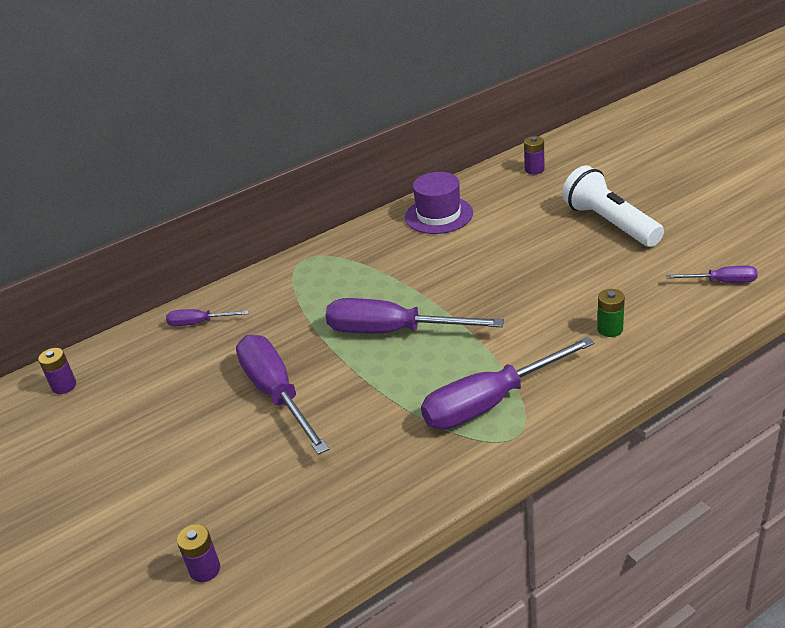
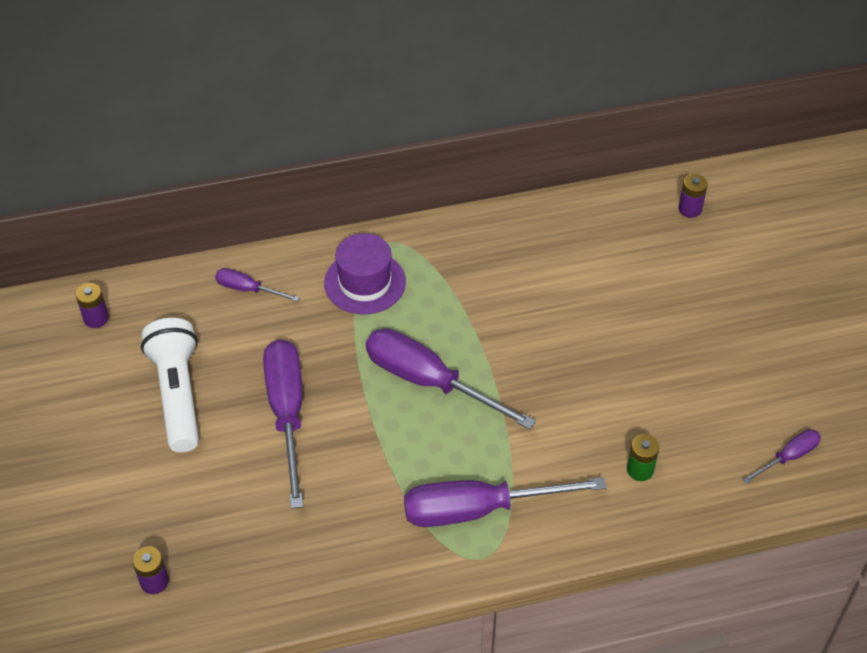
camera: 15 degrees right, 15 degrees up
(439, 215) = (551, 237): purple hat -> purple hat (365, 282)
(609, 223) = (724, 326): white flashlight -> white flashlight (177, 394)
(721, 282) = (788, 457): purple screwdriver -> purple screwdriver turned 60 degrees counterclockwise

